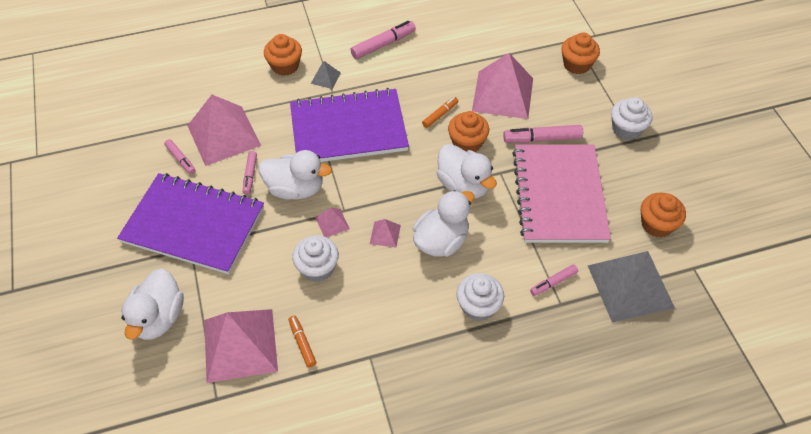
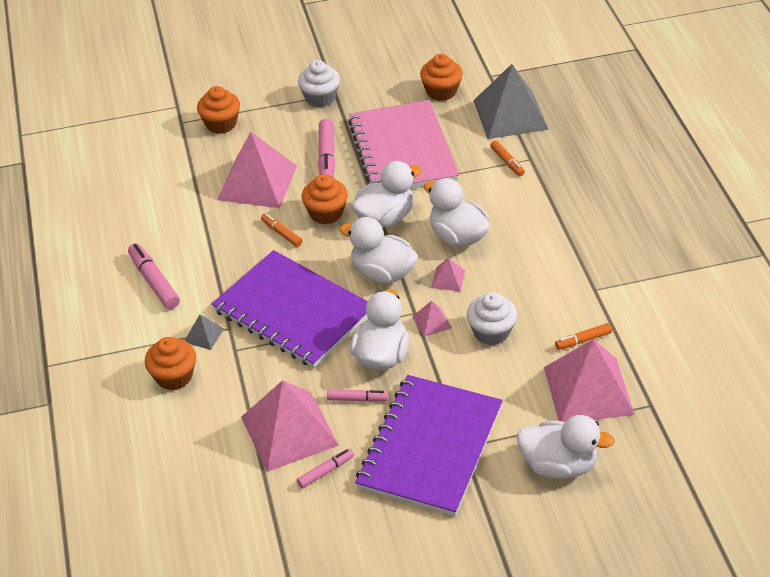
camera: 85 degrees left, 10 degrees down
(348, 129) = (293, 311): purple notebook -> purple notebook turned 45 degrees counterclockwise
(393, 186) = (382, 273): none -> white duck
(478, 306) = (534, 213): white cupcake -> none
(553, 282) = (507, 162): pink marker -> orange marker
(559, 195) = (402, 150): pink notebook -> pink notebook turned 75 degrees clockwise

